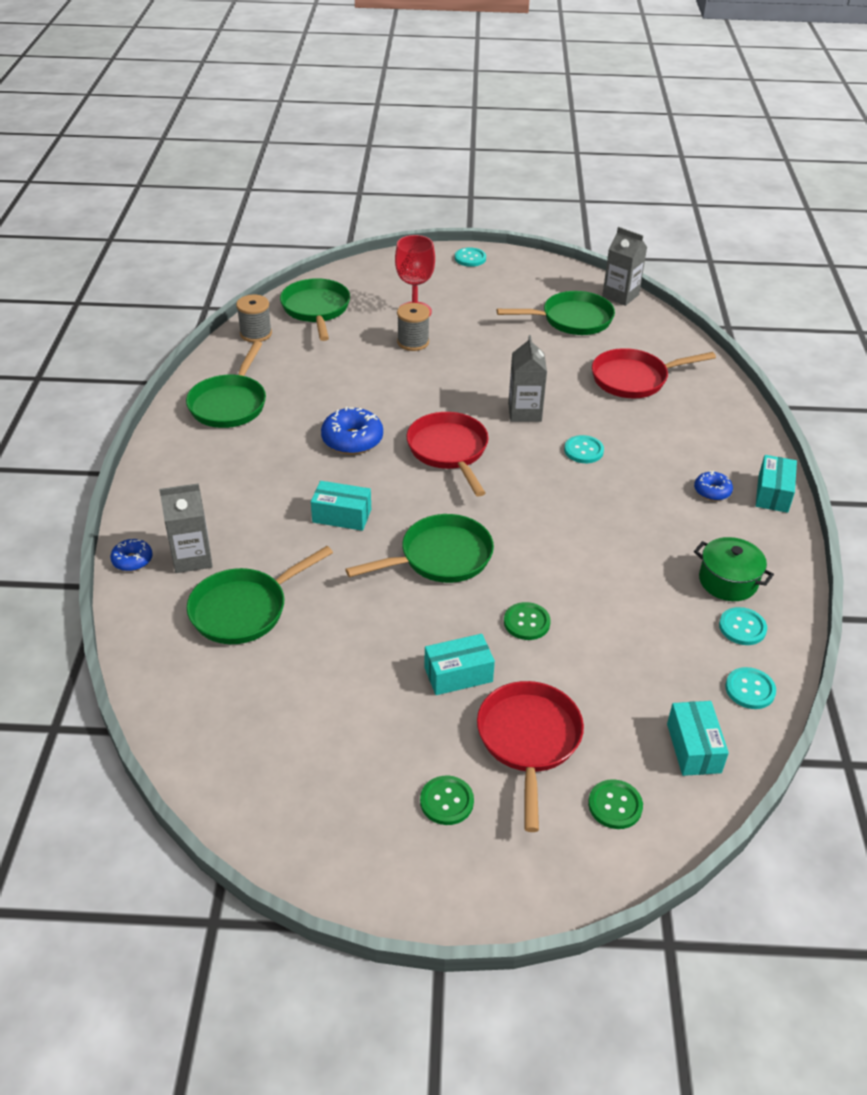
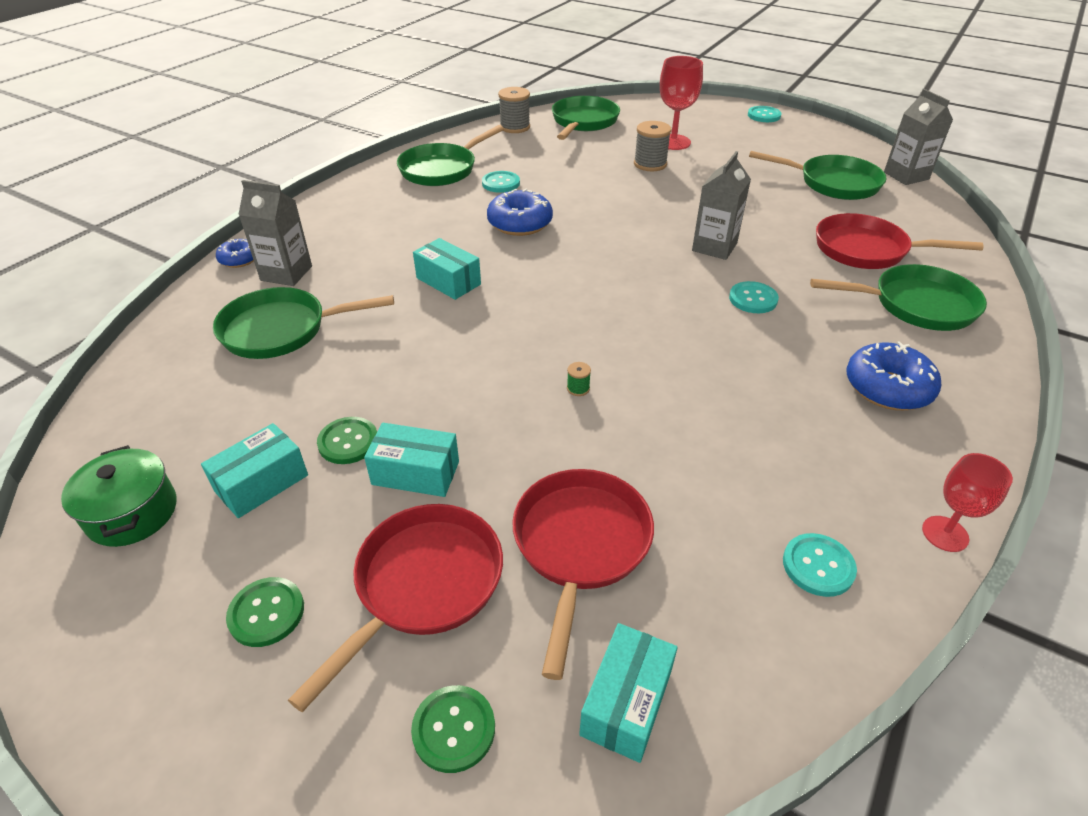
camera: 30 degrees right, 0 degrees up
(440, 557) = (507, 349): green pan -> green pan (916, 305)
(449, 451) = (605, 258): red pan -> red pan (580, 546)
(516, 569) = (578, 388): none -> green spool
(526, 622) = (540, 448): green button -> green button (348, 442)
(712, 491) = (887, 388): blue donut -> blue donut, size x1.72
(728, 581) = (837, 499): green pot -> green pot (132, 513)
(750, 689) = (771, 657): turquoise button -> turquoise button (501, 183)
(773, 493) = (975, 417): turquoise box -> turquoise box (262, 483)
(796, 578) = (945, 534): none -> red goblet

